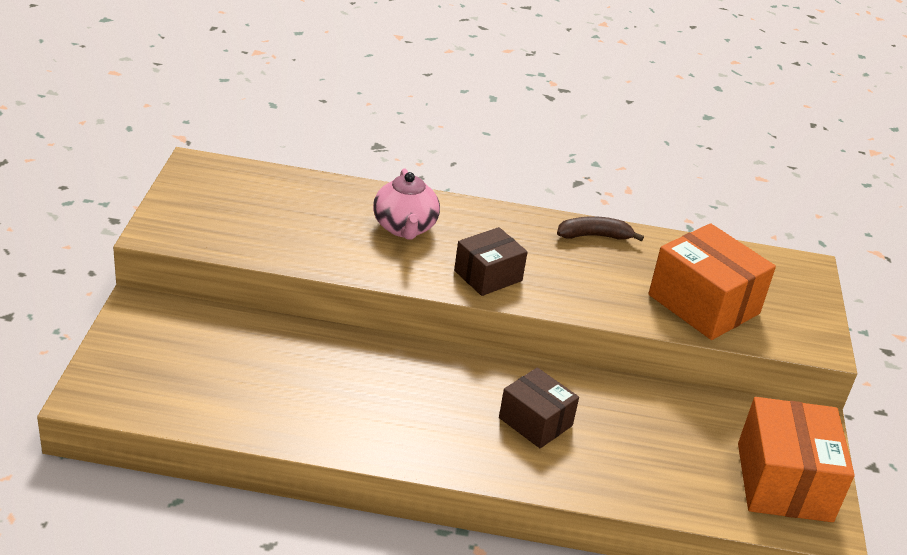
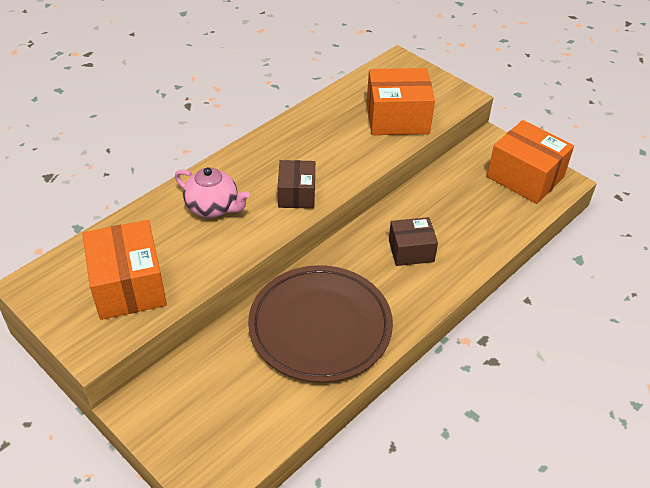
camera: 50 degrees left, 10 degrees up
(250, 220) = (129, 286): none -> orange box
(350, 392) = (320, 327): none -> brown plate
(594, 236) = (299, 125): brown banana -> none

